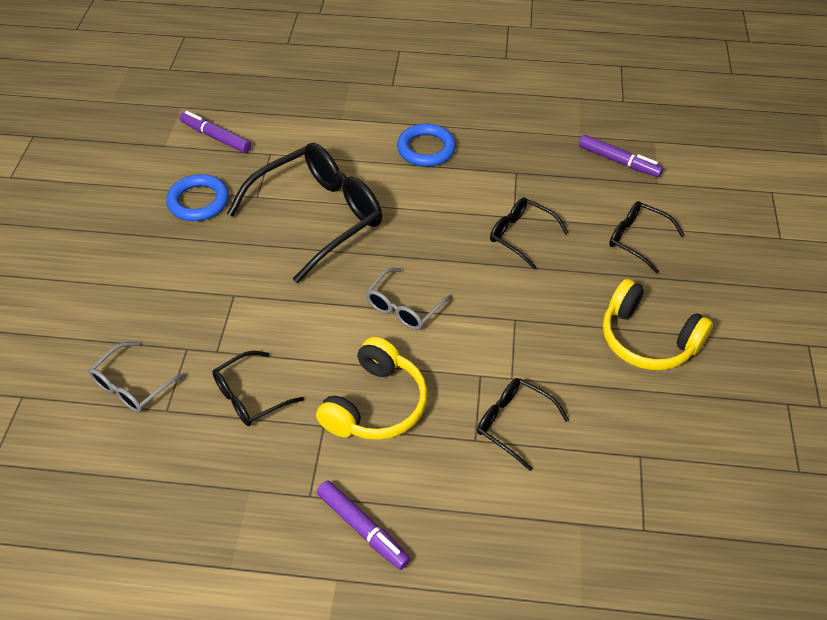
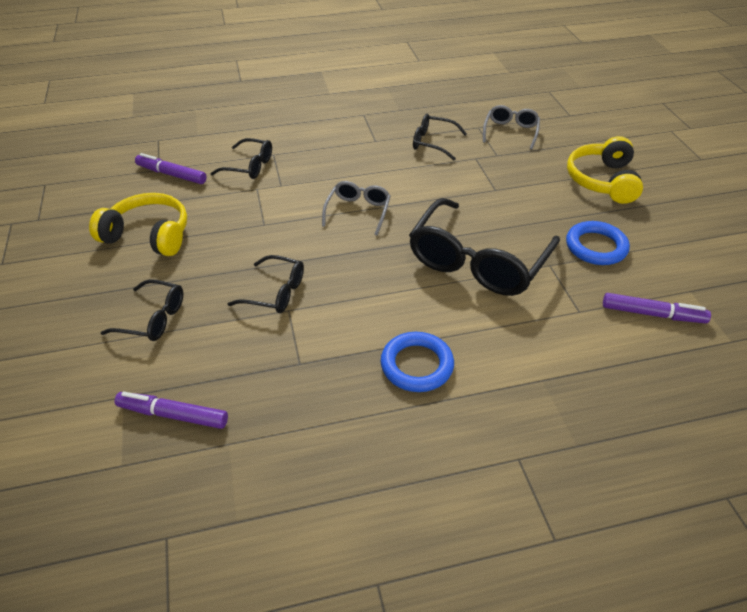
camera: 160 degrees right, 5 degrees down
(250, 397) = (432, 142): black glasses -> black glasses turned 105 degrees counterclockwise
(363, 528) = (325, 110): purple marker -> purple marker (171, 174)
(376, 404) = (347, 156): yellow headphones -> yellow headphones (602, 181)

